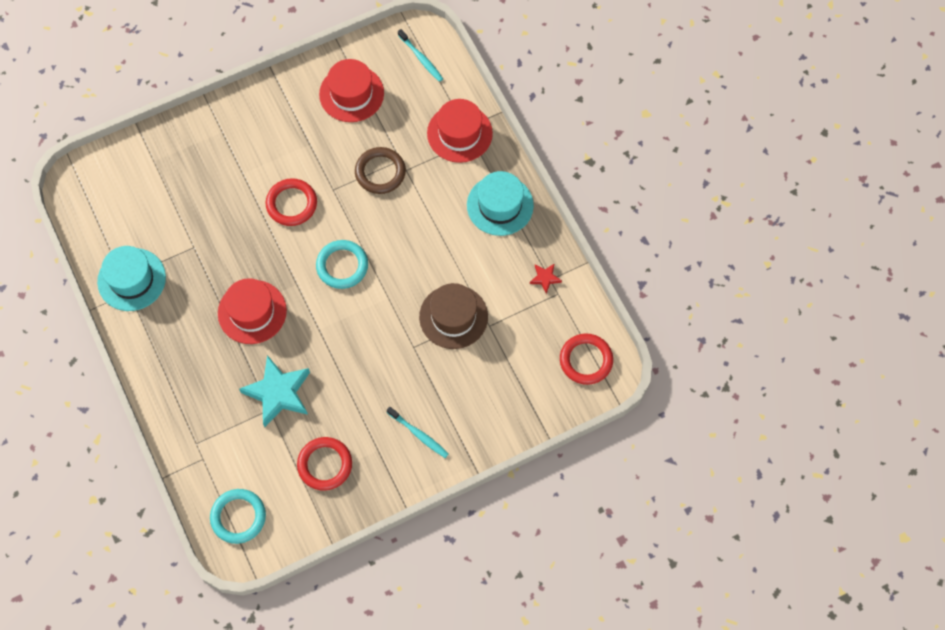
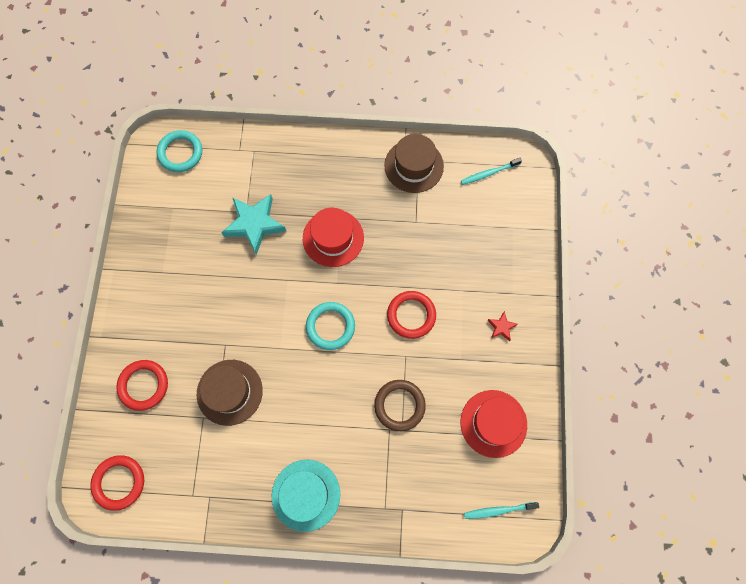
camera: 120 degrees right, 5 degrees up
(131, 279) = (414, 166): turquoise hat -> brown hat
(325, 465) = (177, 229): red ring -> red ring (143, 385)
(419, 434) = (152, 309): turquoise toothbrush -> turquoise toothbrush (488, 173)
(459, 133) = (399, 500): red hat -> none
(545, 278) = (213, 493): red star -> red star (501, 327)

